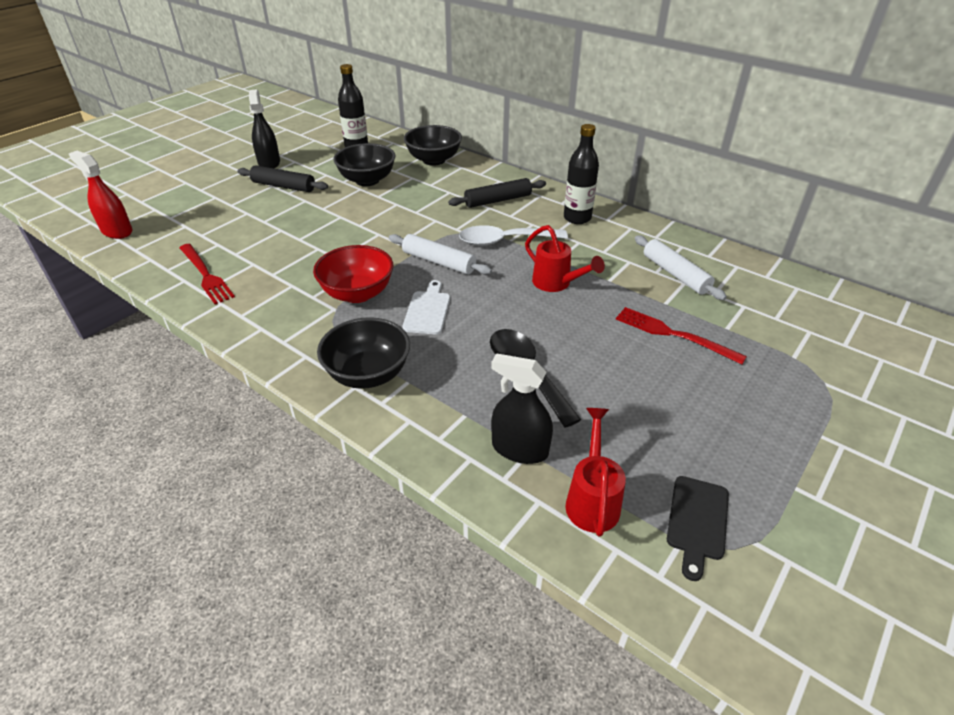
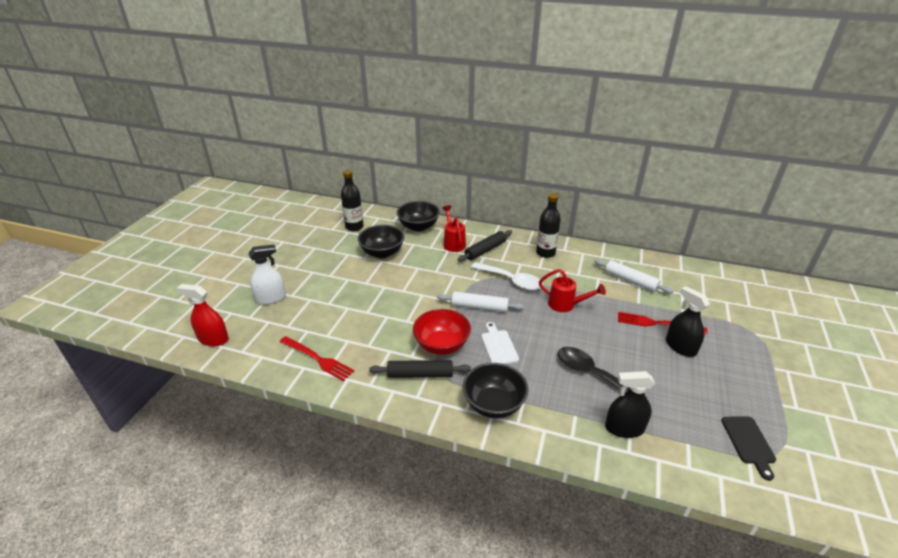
camera: 20 degrees left, 5 degrees down
(206, 203) = (271, 298): none -> white spray bottle
(269, 163) = (295, 253): black spray bottle -> black spray bottle (680, 347)
(283, 186) = (322, 271): black rolling pin -> black rolling pin (420, 374)
(504, 241) = (511, 281): white spoon -> white spoon turned 120 degrees counterclockwise
(592, 499) = (686, 447): red watering can -> red watering can (453, 243)

